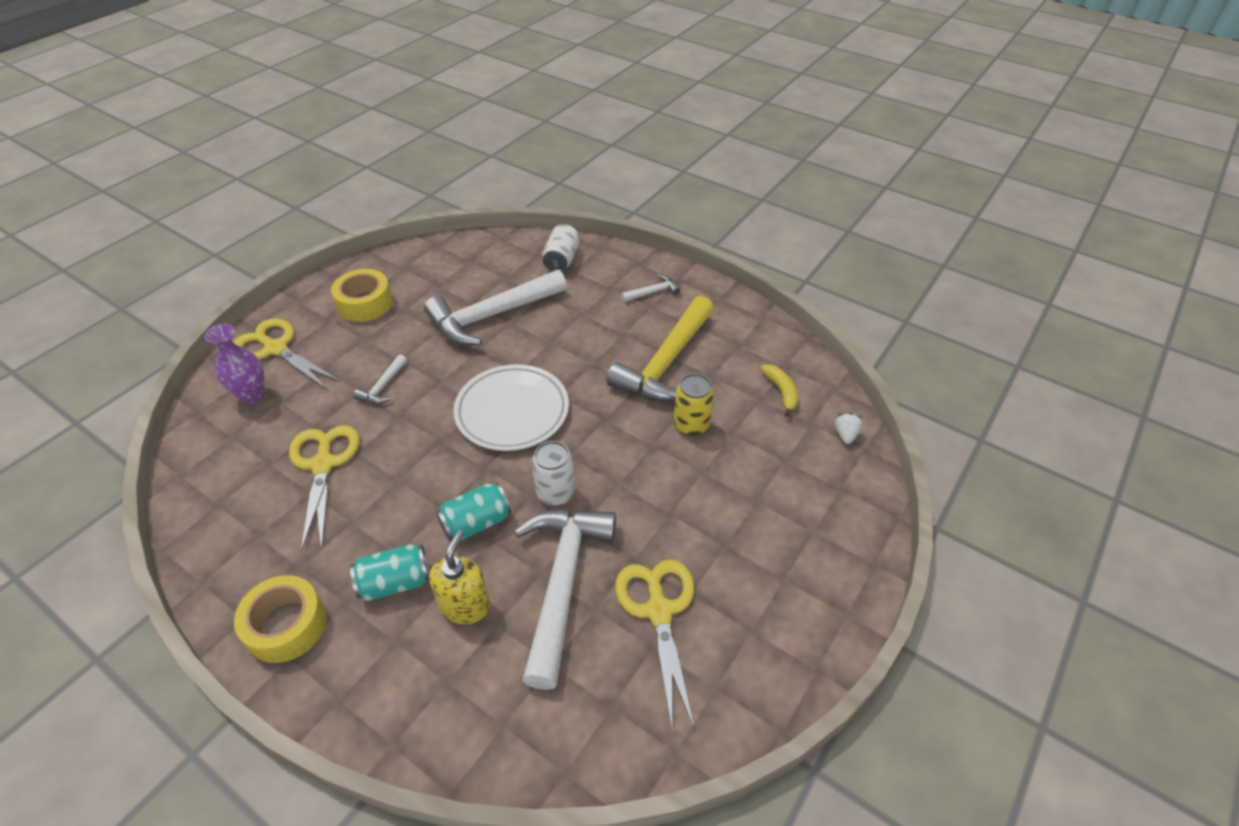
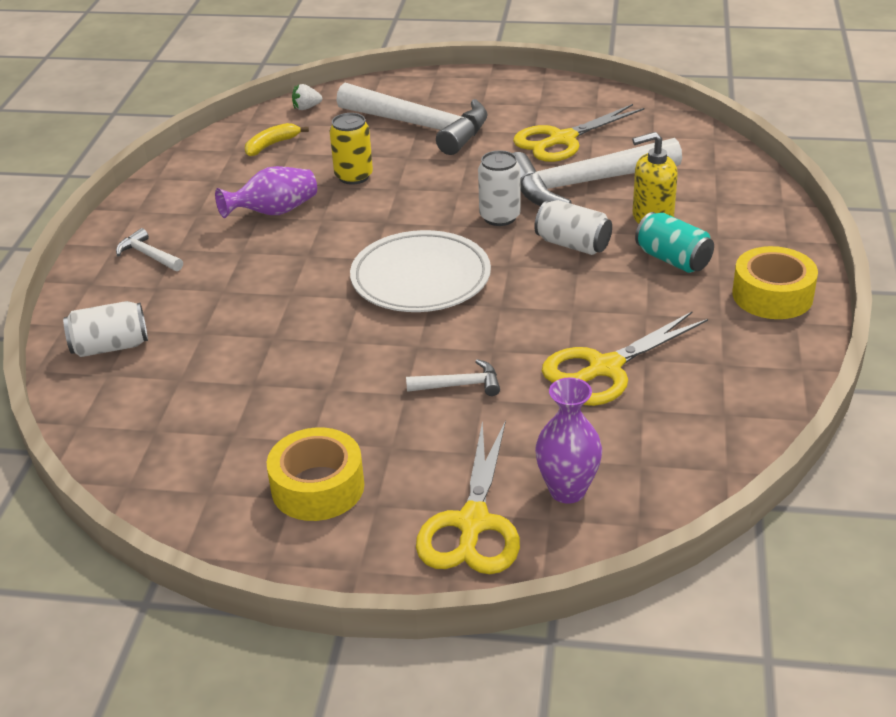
camera: 115 degrees left, 10 degrees down
(476, 523) = (573, 244): turquoise can -> white can
(492, 316) = (270, 357): white hammer -> white hammer (421, 126)
(666, 363) = (274, 212): yellow hammer -> purple vase

